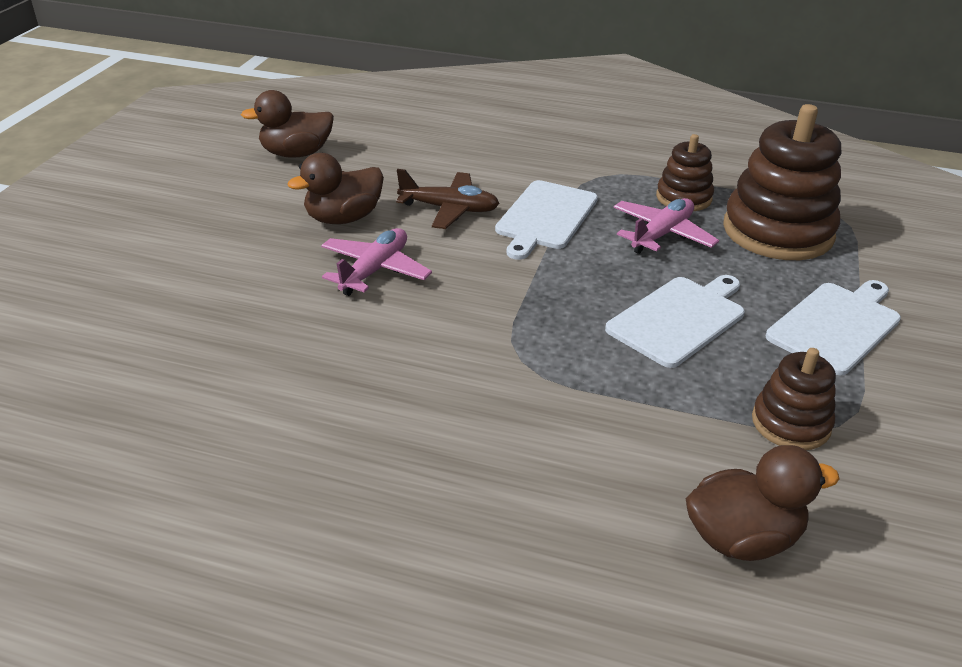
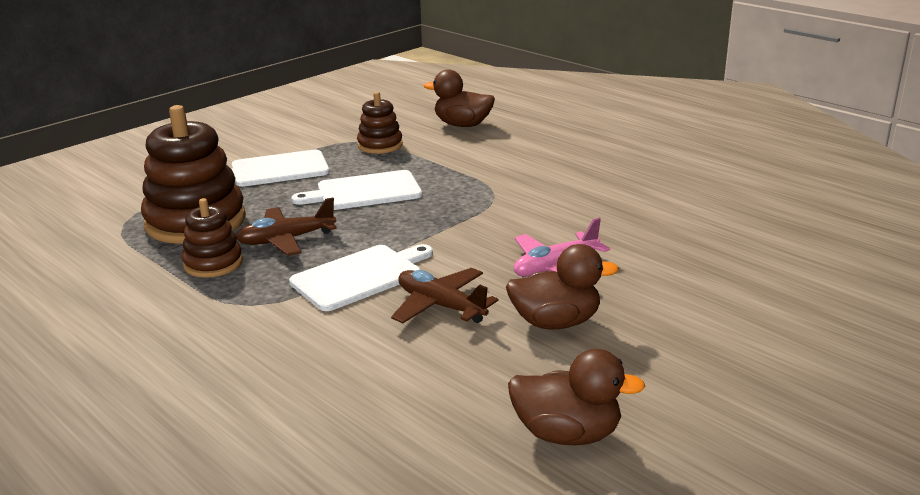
camera: 150 degrees left, 10 degrees down
(662, 234) = (286, 240): pink plane -> brown plane

